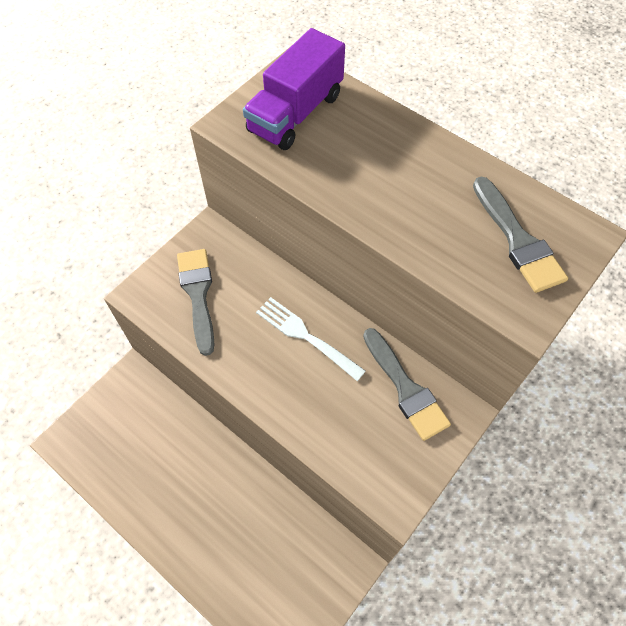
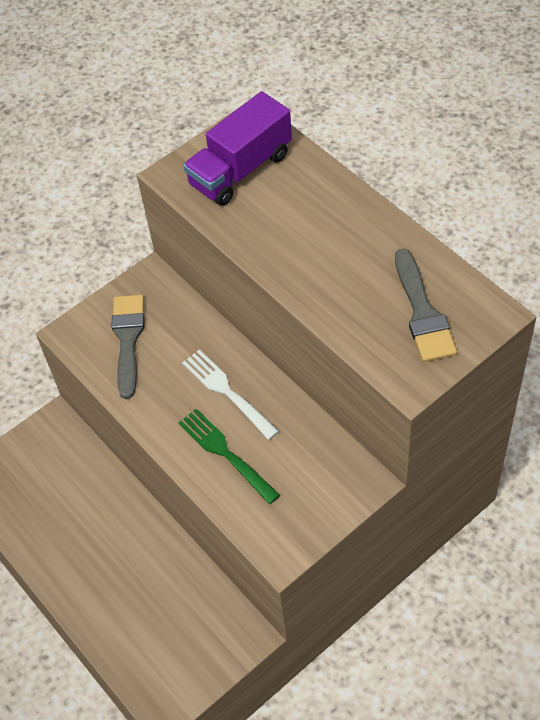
camera: 15 degrees right, 5 degrees down
(318, 401) = (226, 454): none -> green fork
(405, 388) = (315, 453): grey brush -> none

